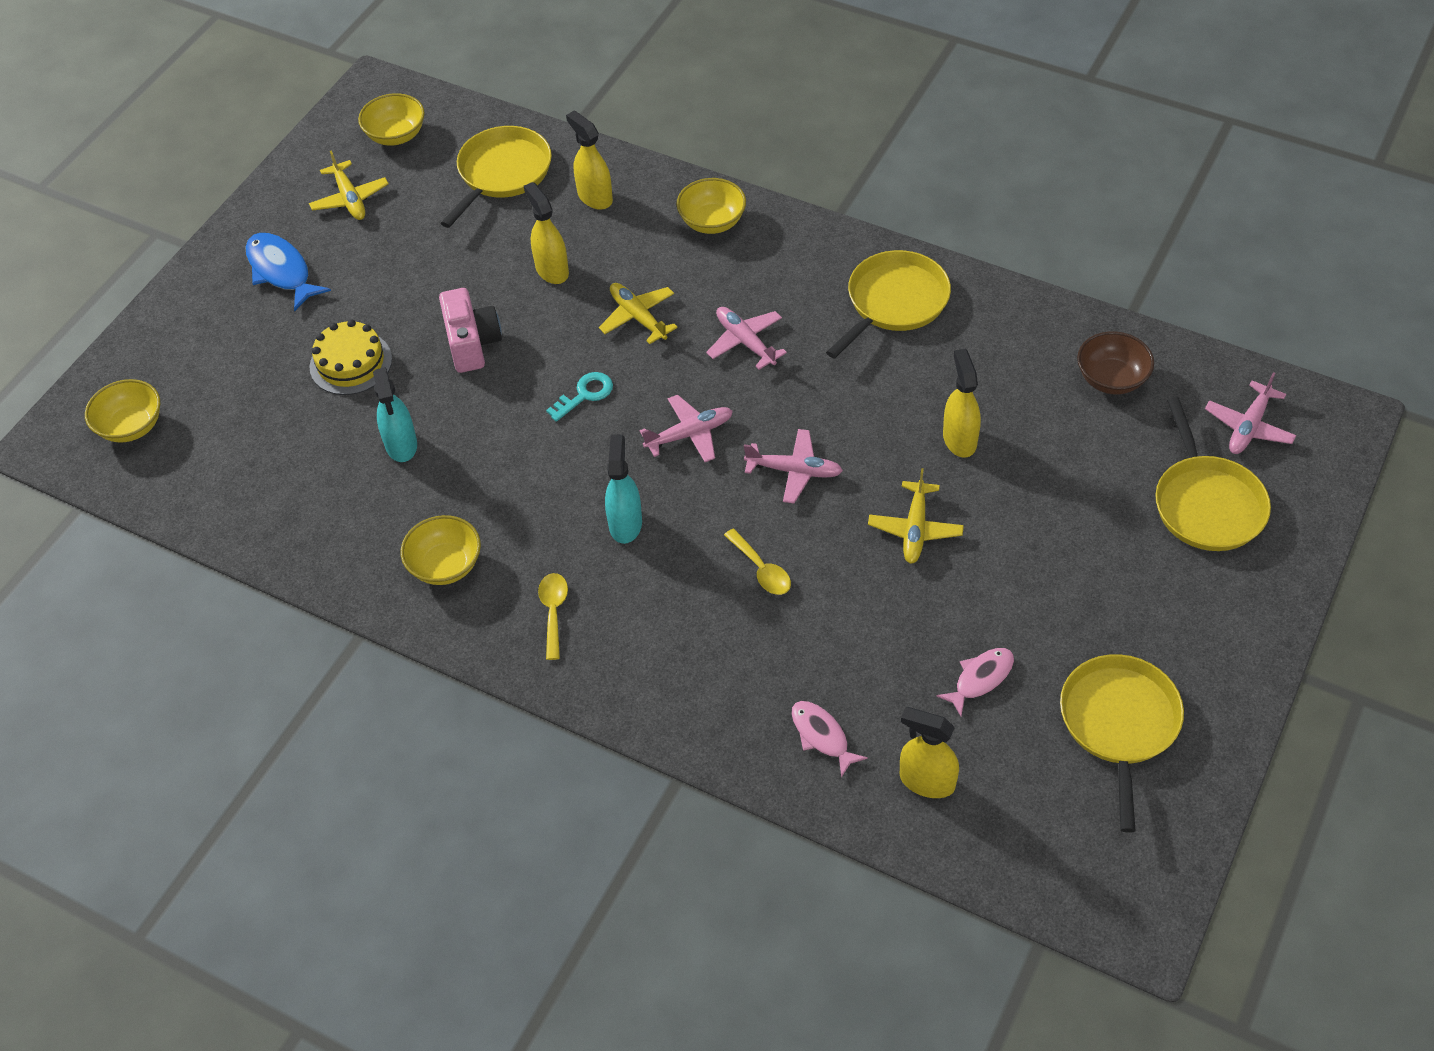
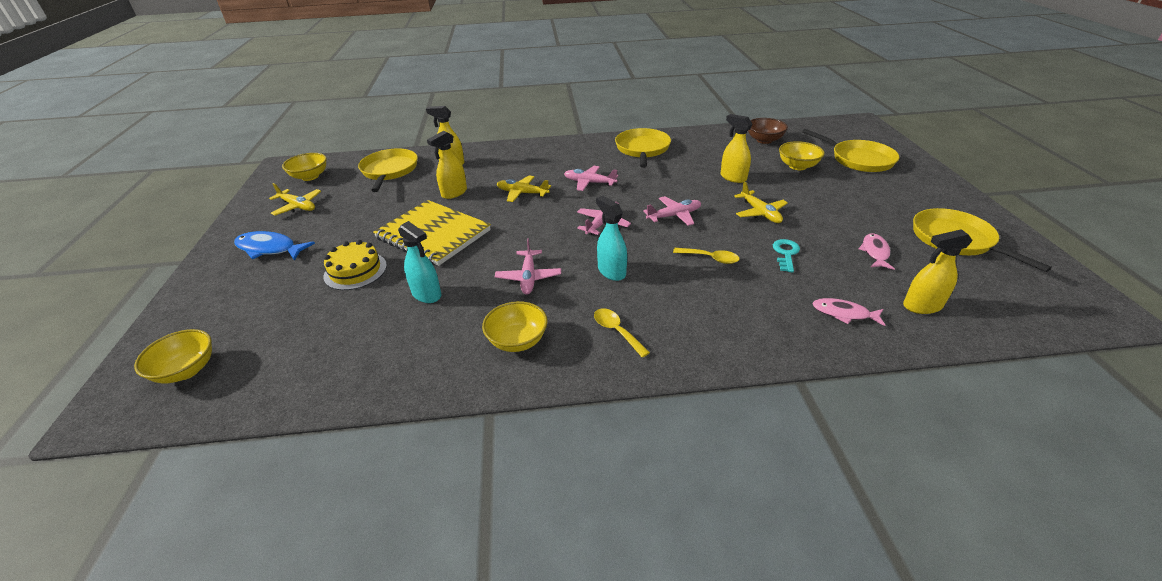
camera: 35 degrees left, 15 degrees down
(472, 343) = (433, 235): pink camera -> yellow notebook
(552, 270) = (454, 193): yellow spray bottle -> yellow spray bottle turned 75 degrees counterclockwise
(585, 394) = (525, 230): turquoise key -> turquoise key (786, 253)
(712, 222) = (524, 153): yellow bowl -> yellow bowl (797, 166)
(1248, 427) = (834, 135): pink plane -> pink plane (528, 277)

